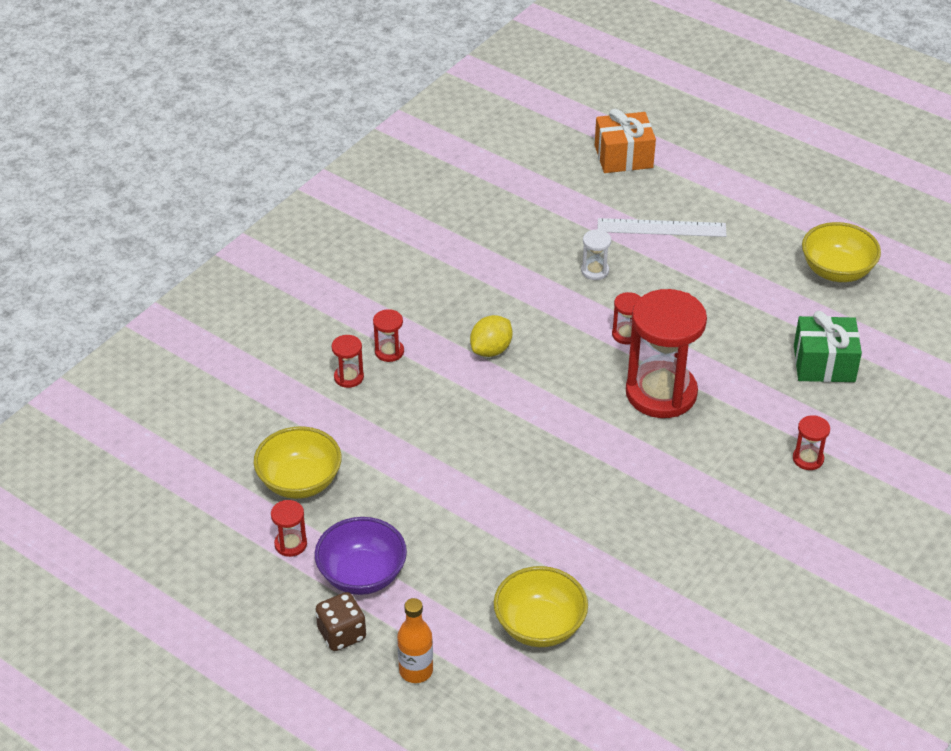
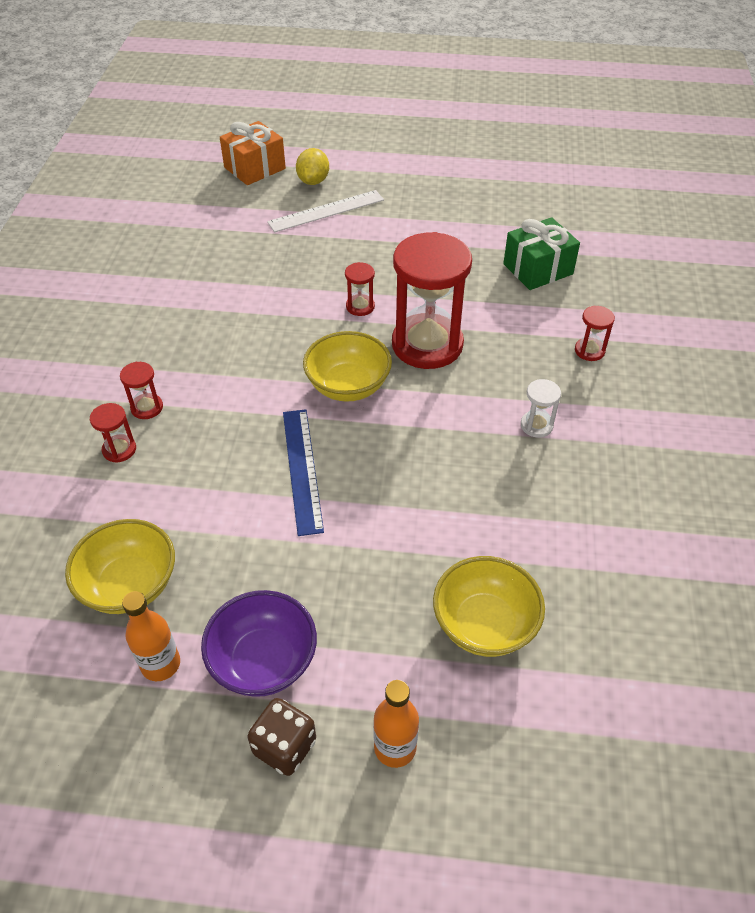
camera: 30 degrees left, 5 degrees up
(290, 544) = (161, 664): red hourglass -> orange bottle
(480, 453) = (302, 469): none -> blue ruler
(491, 350) = (247, 367): yellow lemon -> yellow lemon (313, 181)
(595, 271) = (294, 264): white hourglass -> white hourglass (536, 425)
(837, 271) = (489, 196): yellow bowl -> yellow bowl (348, 386)

